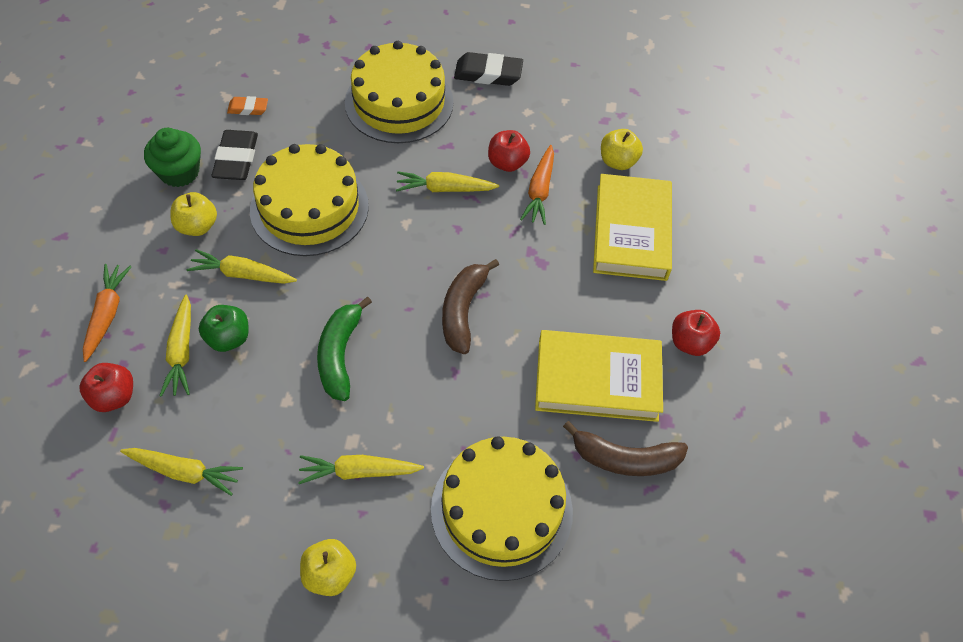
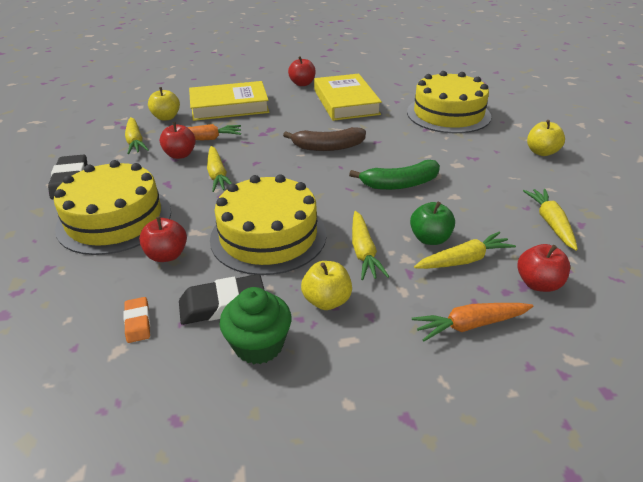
camera: 105 degrees left, 20 degrees down
(322, 133) = (167, 255): none -> red apple
(359, 472) = (474, 157): yellow carrot -> yellow carrot (135, 141)
(625, 458) = (387, 90): brown banana -> none

